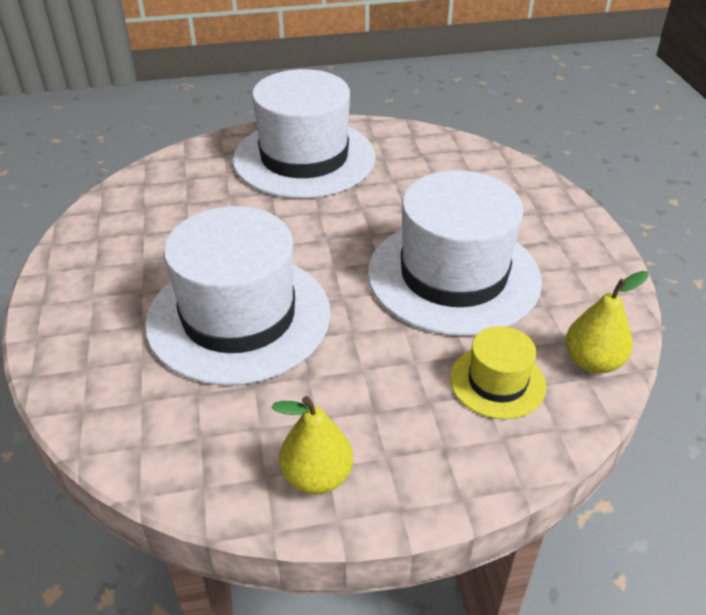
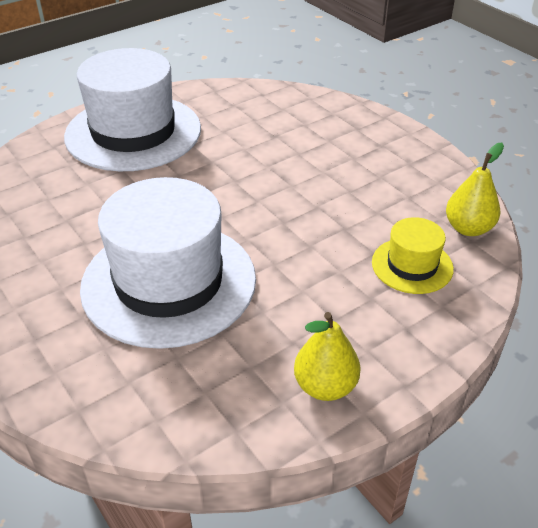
camera: 25 degrees left, 0 degrees up
(453, 276) = (325, 195): white hat -> none

